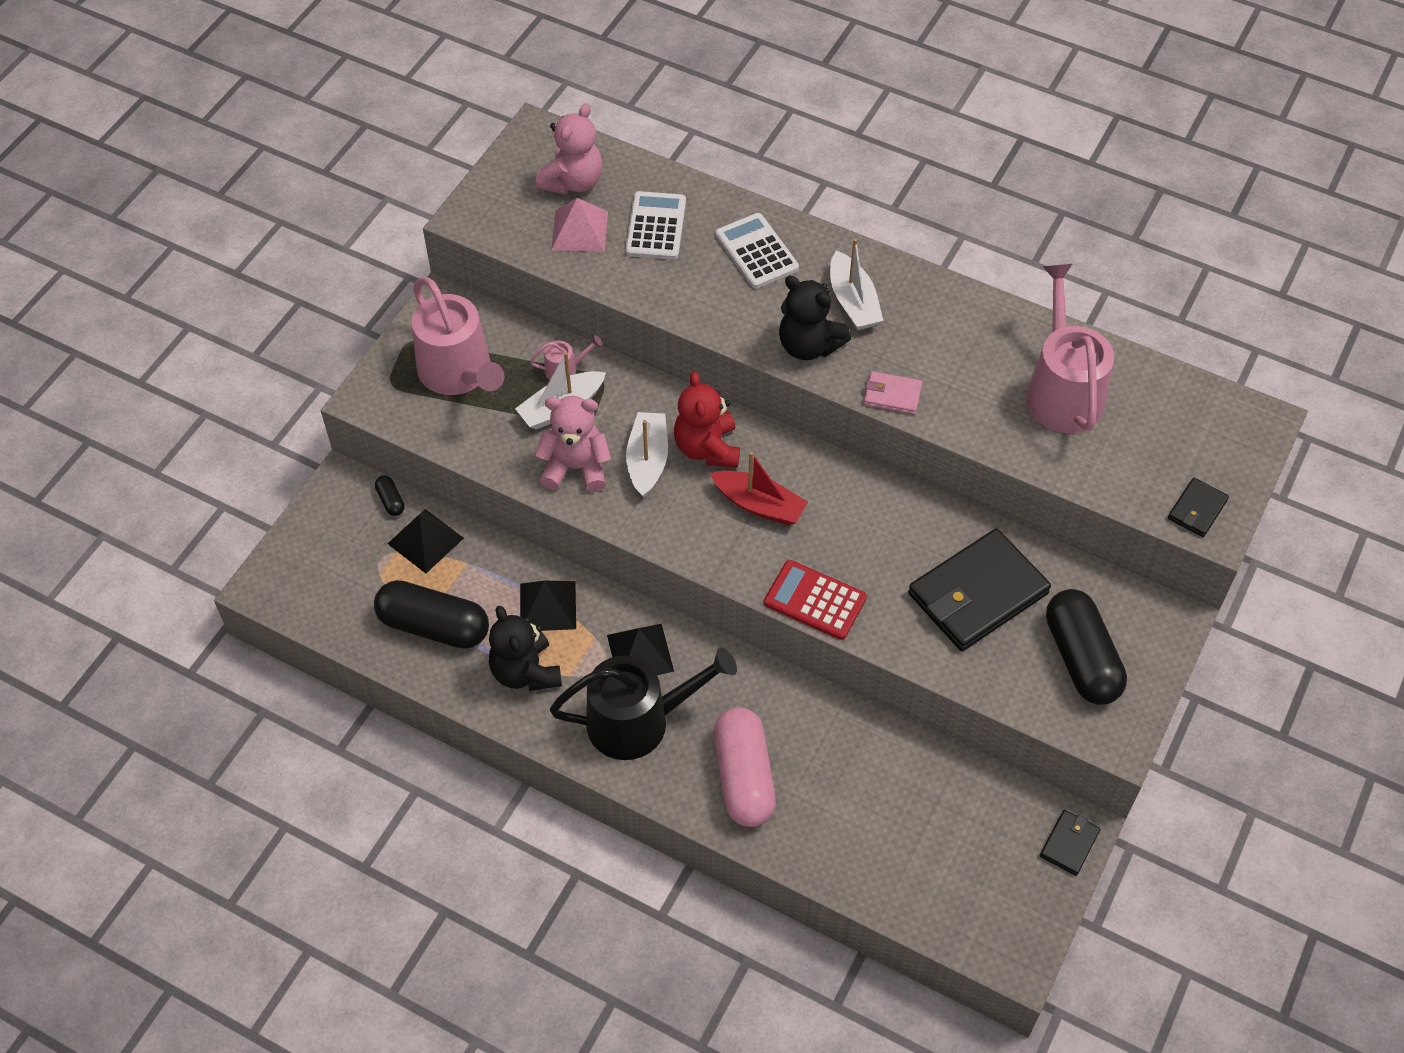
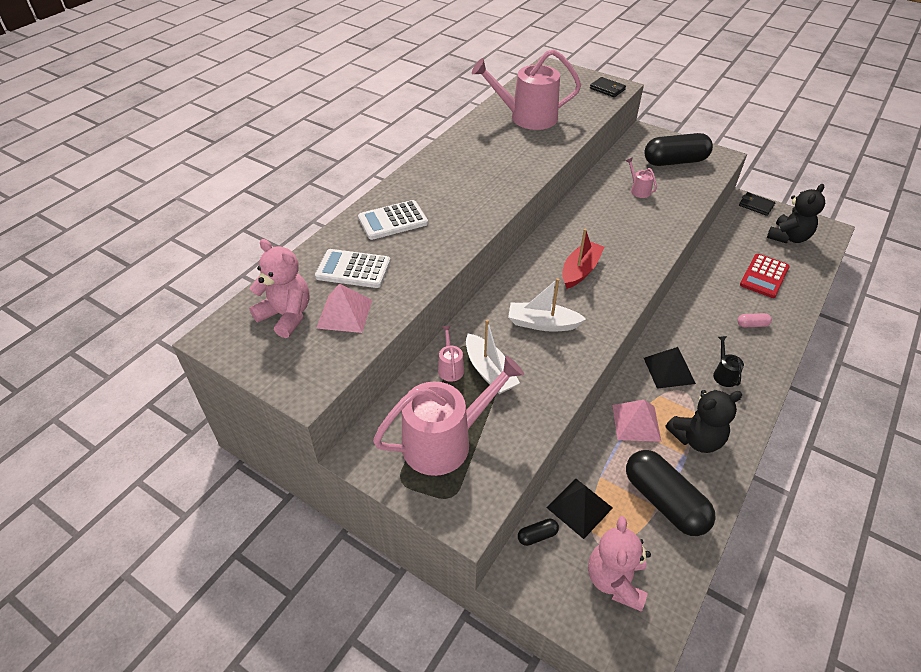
camera: 85 degrees left, 10 degrees down
(434, 626) = (664, 501): black capsule -> black capsule turned 60 degrees counterclockwise
(548, 606) = (636, 422): black pyramid -> pink pyramid
(576, 467) = (549, 365): pink teddy bear -> pink teddy bear (615, 580)
(638, 721) = (724, 374): black watering can -> black watering can, size x0.43
(707, 448) = (532, 292): red teddy bear -> none
(744, 777) = (752, 325): pink capsule -> pink capsule, size x0.42
(808, 346) = (484, 204): black teddy bear -> black teddy bear (788, 237)
(815, 600) = (653, 252): red calculator -> red calculator (764, 276)
(853, 302) = (448, 183): white boat -> none
(892, 395) = (528, 174): pink wallet -> none
(977, 594) = (639, 190): black wallet -> pink watering can

